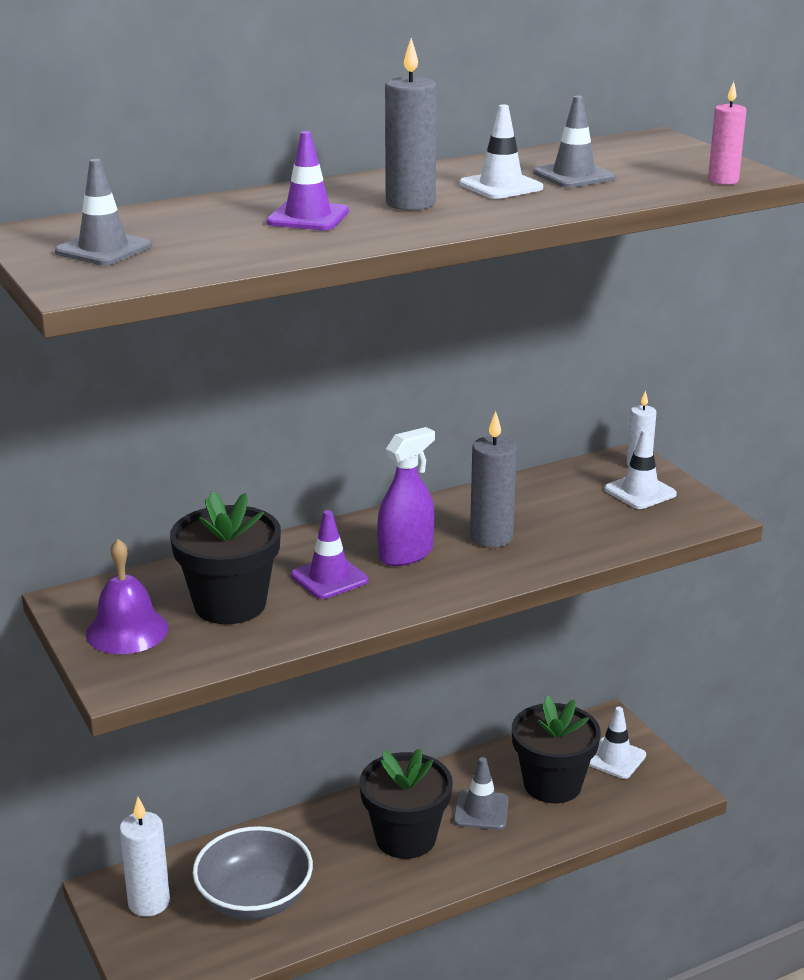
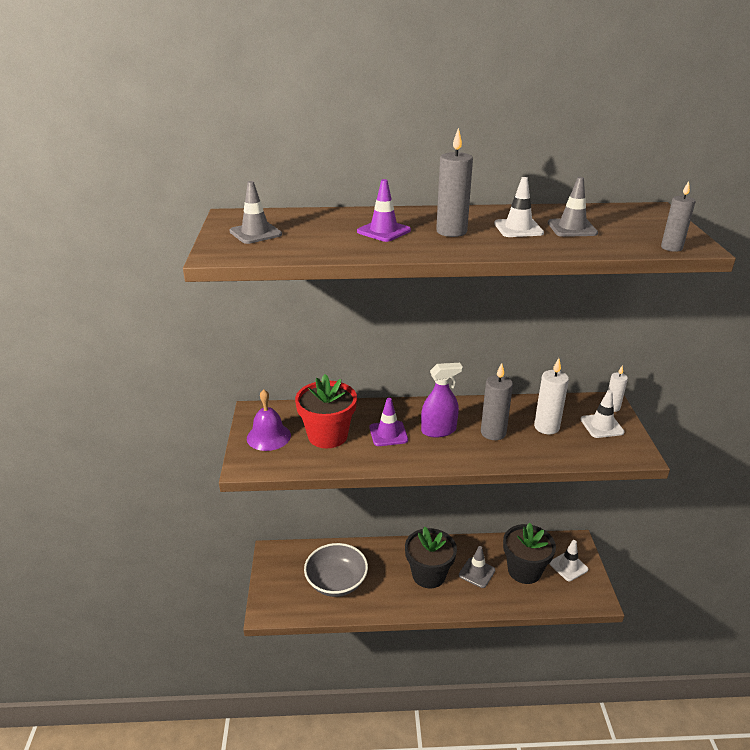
camera: 25 degrees right, 5 degrees up
(149, 902) = (287, 566): white candle -> white candle (546, 427)
(230, 604) = (327, 435): black flower pot -> red flower pot
(723, 180) = (671, 248): pink candle -> grey candle

